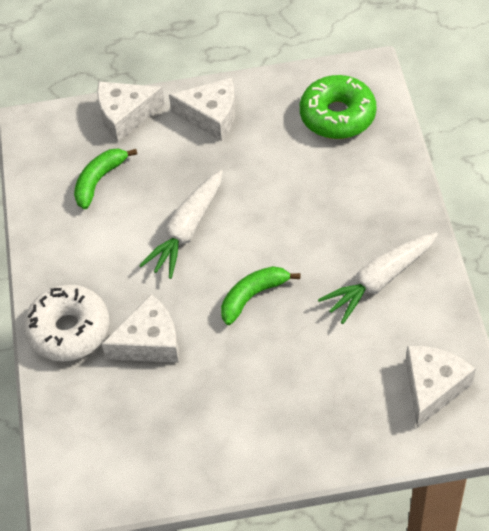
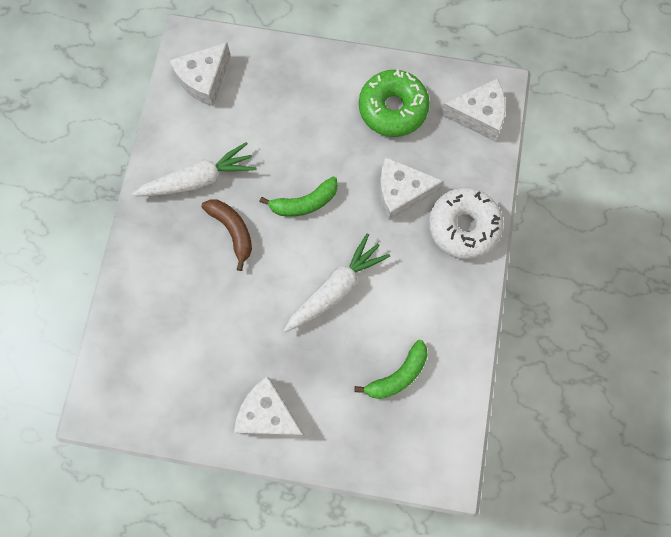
camera: 165 degrees left, 20 degrees up
(125, 115) = (350, 449): white cheese -> white cheese (478, 115)
(317, 246) = (232, 231): none -> brown banana
(337, 116) = (151, 365): green donut -> green donut (393, 108)

